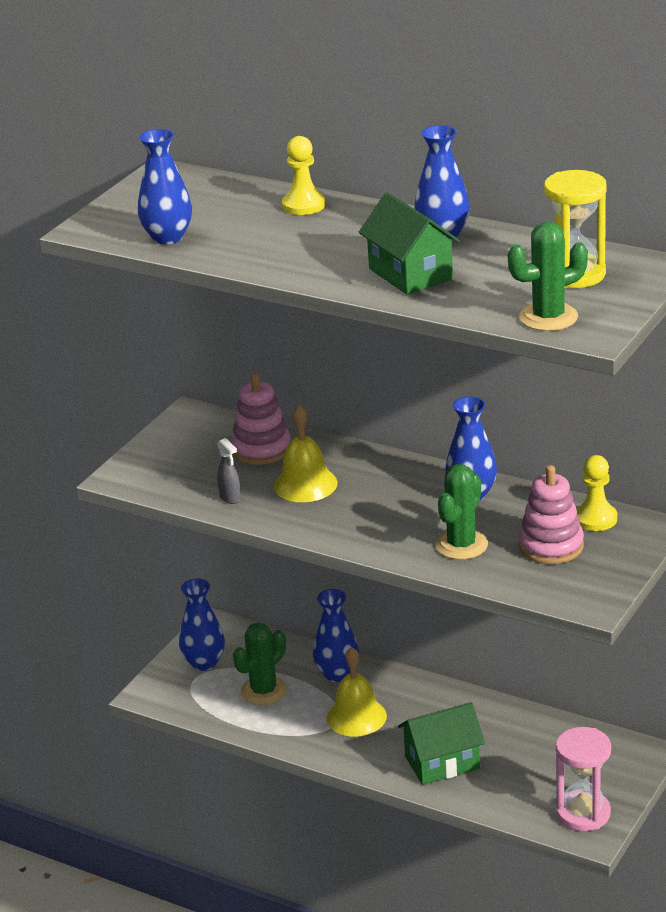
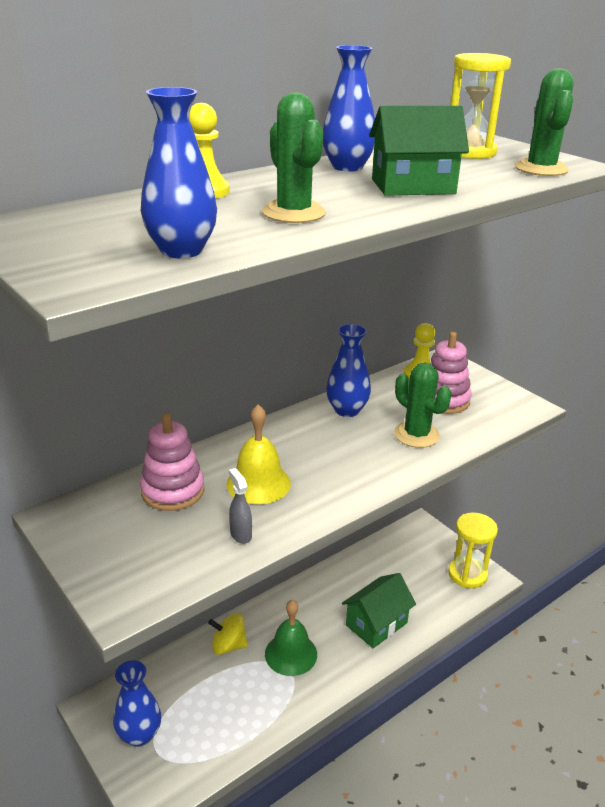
camera: 70 degrees left, 0 degrees up
(230, 498) = (240, 534): grey spray bottle -> grey spray bottle turned 105 degrees counterclockwise
(263, 691) = (214, 704): green cactus -> green cactus (293, 213)
(337, 674) = (228, 645): blue vase -> yellow spinning top
(356, 717) = (291, 654): yellow bell -> green bell
(442, 762) = (376, 624): green house -> green house turned 45 degrees clockwise
(583, 813) = (467, 574): pink hourglass -> yellow hourglass

